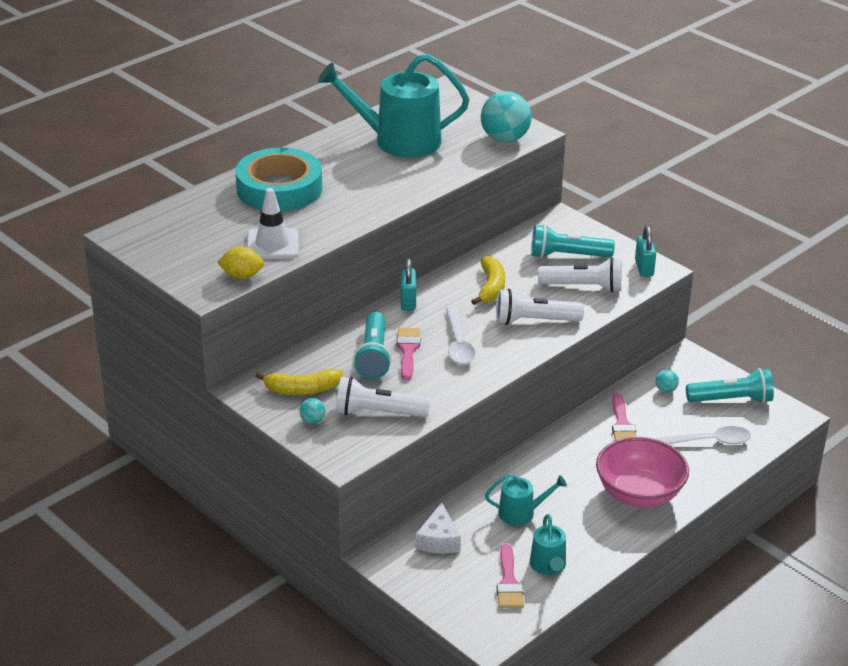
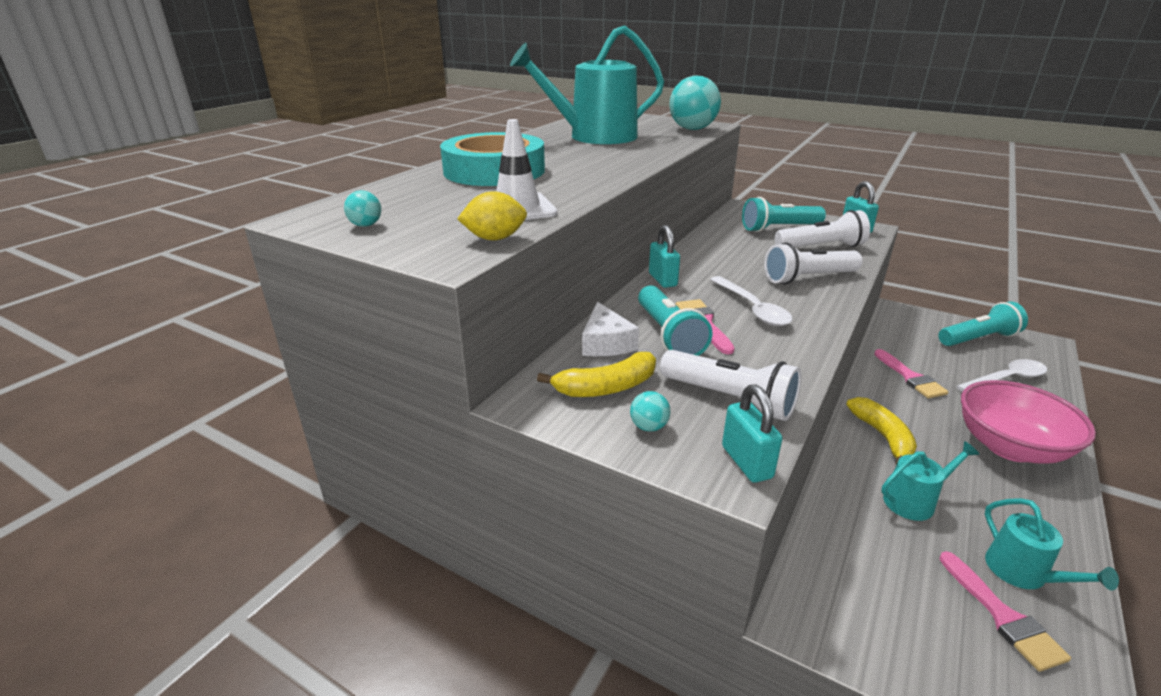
camera: 15 degrees left, 5 degrees down
(356, 452) = (746, 462): none -> turquoise padlock
(378, 412) = (730, 399): white flashlight -> white flashlight turned 135 degrees counterclockwise
(438, 540) = (852, 566): white cheese -> white cheese (606, 343)
(491, 287) = (735, 258): yellow banana -> yellow banana (882, 436)
(666, 390) = (913, 340): turquoise ball -> turquoise ball (365, 225)

